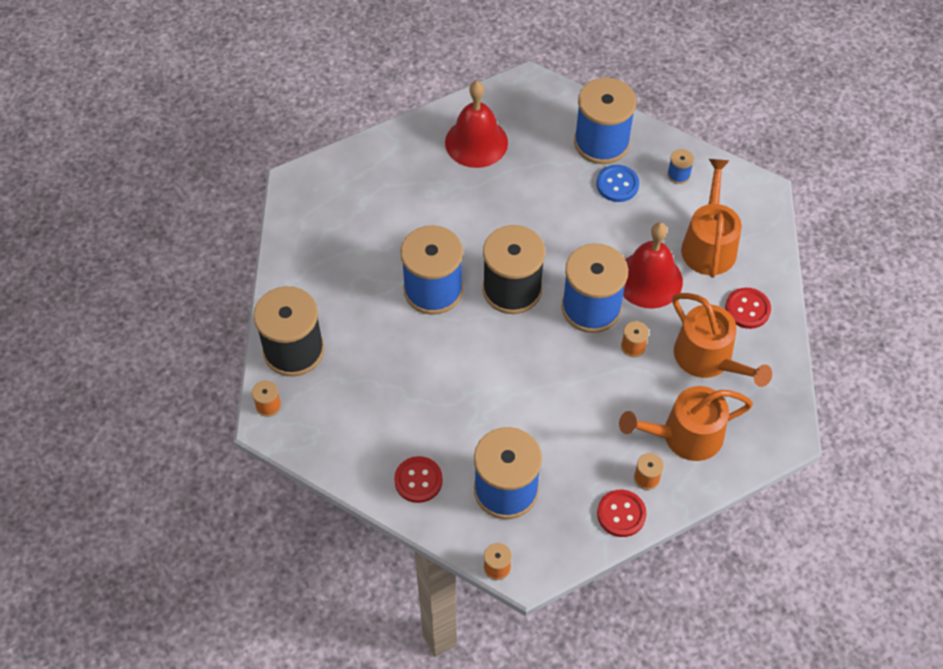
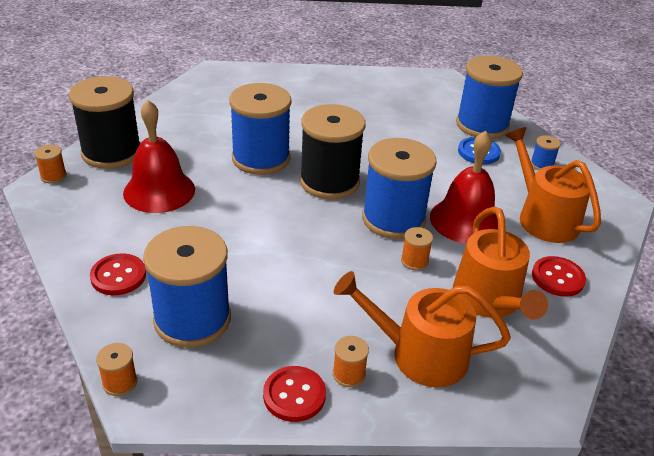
camera: 25 degrees right, 20 degrees down
(476, 142) = (374, 93): red bell -> red bell (159, 191)
(709, 245) = (543, 218): orange watering can -> orange watering can turned 60 degrees counterclockwise

